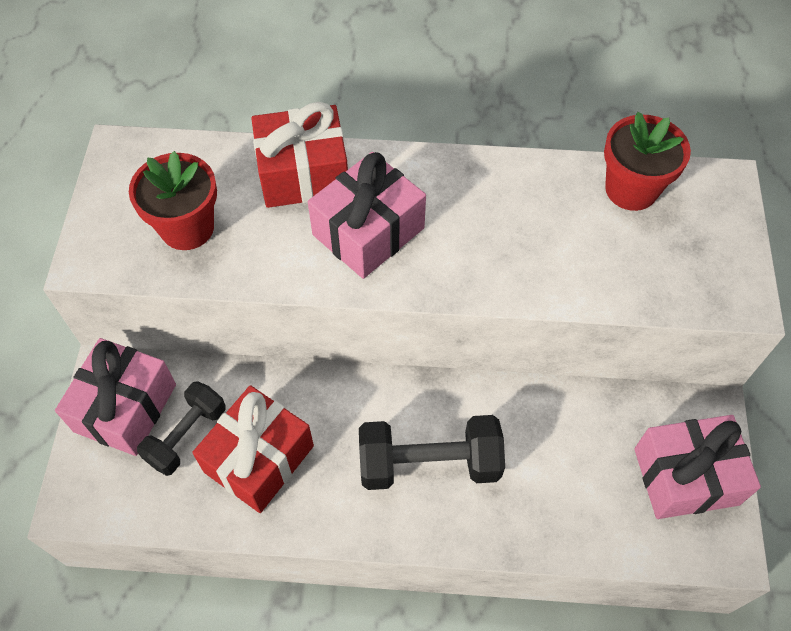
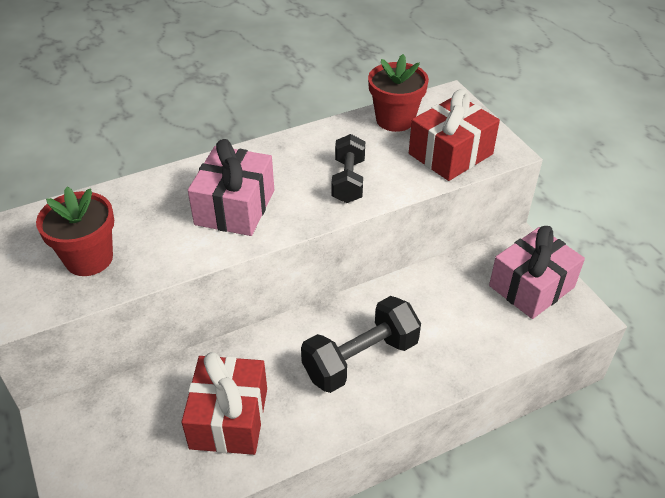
camera: 30 degrees left, 15 degrees down
(125, 408) = (90, 436): pink gift -> none
(186, 435) = (157, 431): black dumbbell -> black dumbbell (348, 181)
(303, 174) = (161, 192): red gift -> red gift (450, 154)

